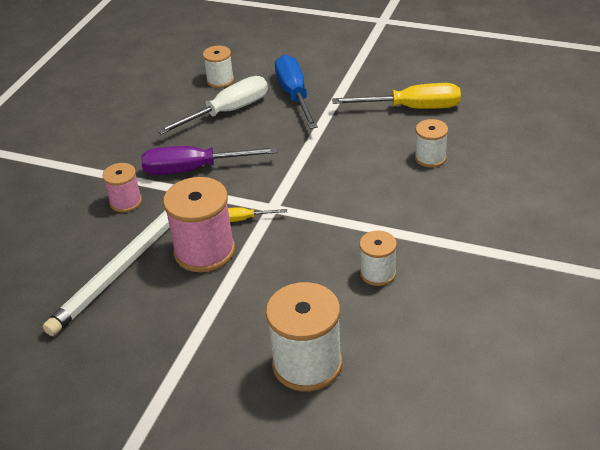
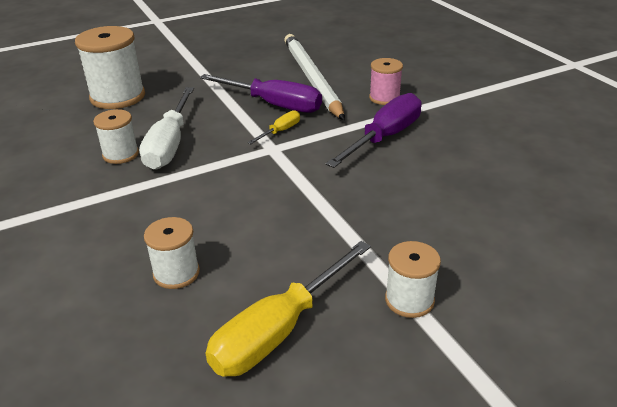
camera: 130 degrees right, 5 degrees down
(204, 251) = (274, 105): pink spool -> purple screwdriver
(220, 80) = (547, 218): white spool -> white spool (409, 300)
(228, 112) = (463, 193): white screwdriver -> white screwdriver (170, 144)
(294, 95) = (442, 252): blue screwdriver -> none

